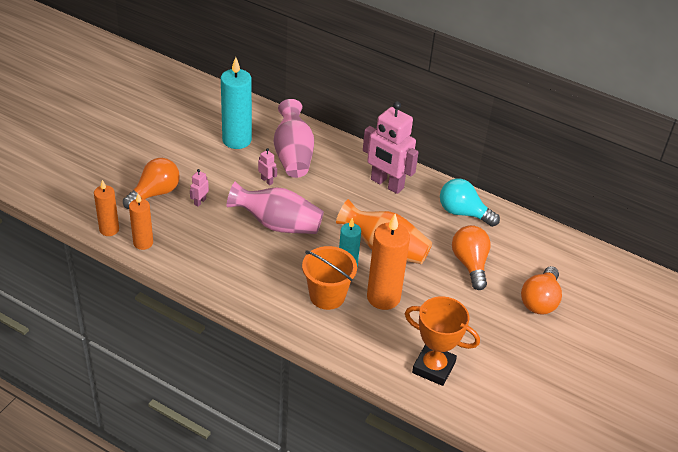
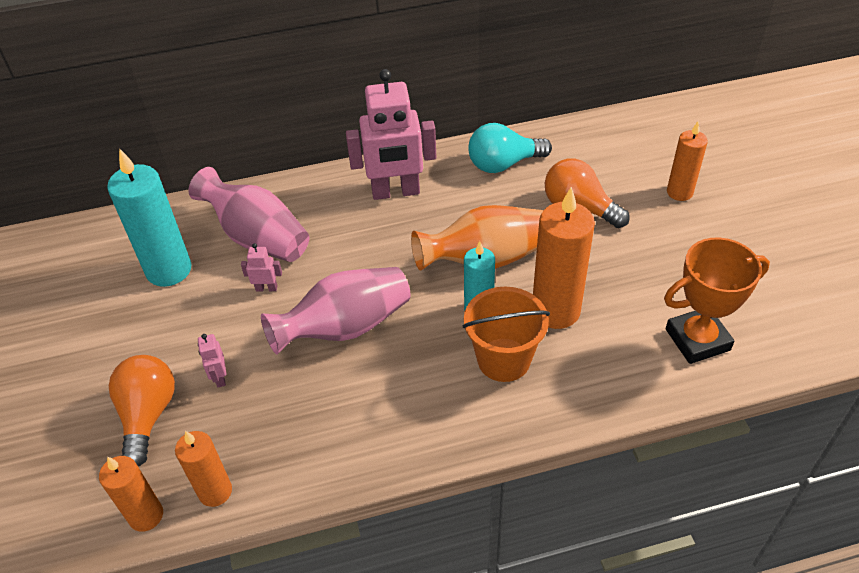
camera: 40 degrees left, 5 degrees up
(540, 301) = (679, 192): orange light bulb -> orange candle

